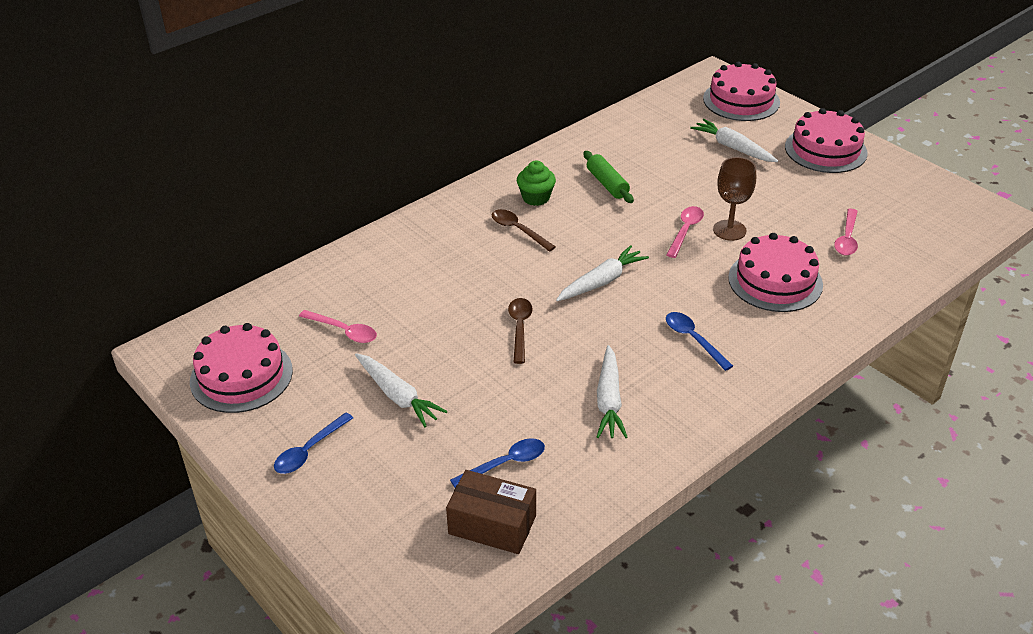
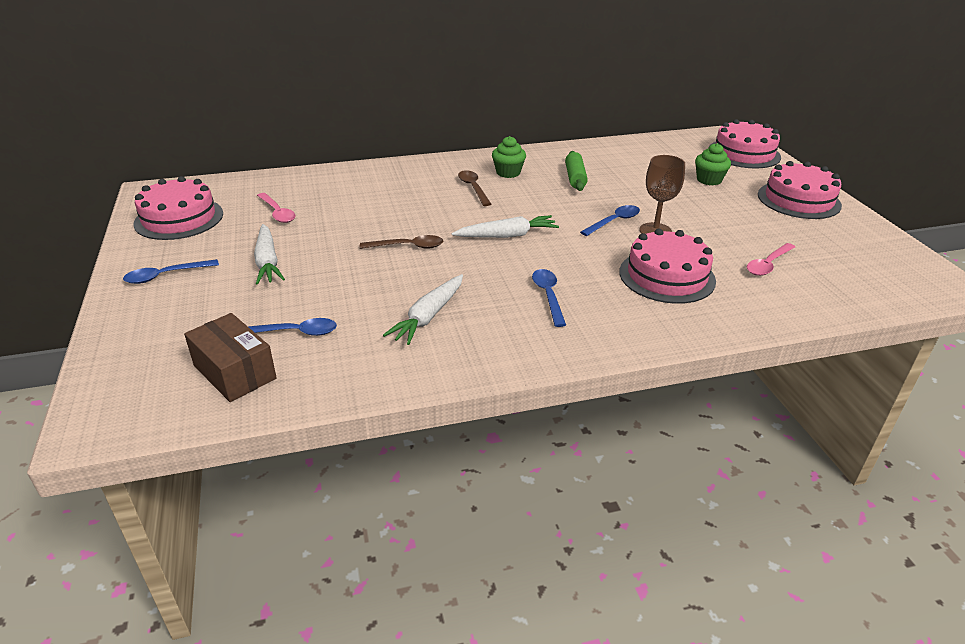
camera: 25 degrees right, 5 degrees down
(520, 328) = (408, 247): brown spoon -> brown spoon turned 60 degrees clockwise
(685, 230) = (614, 221): pink spoon -> blue spoon
(733, 148) = (709, 180): white carrot -> green cupcake

